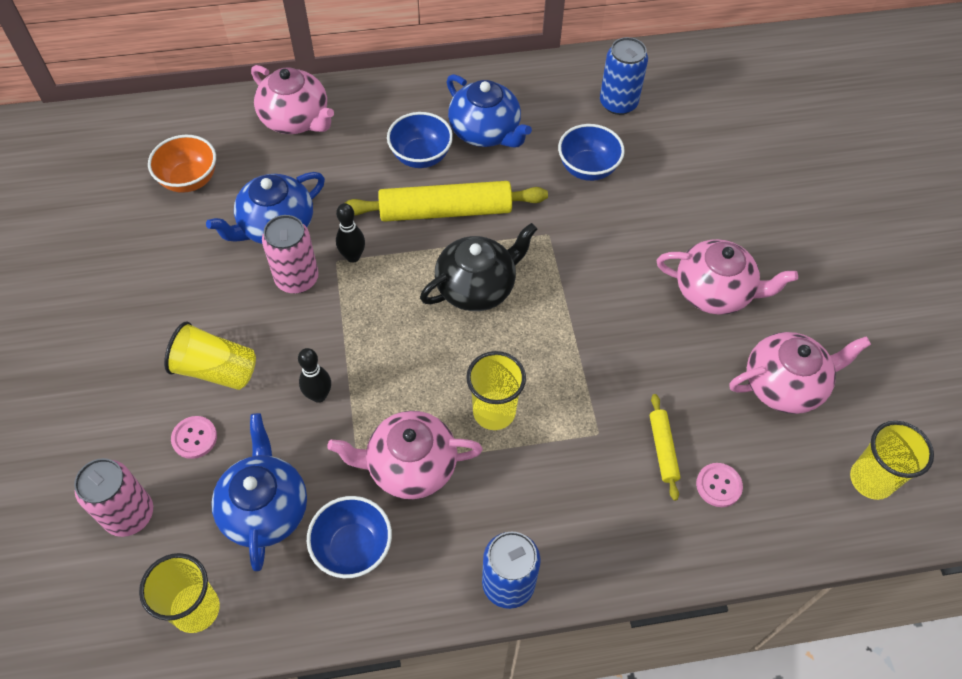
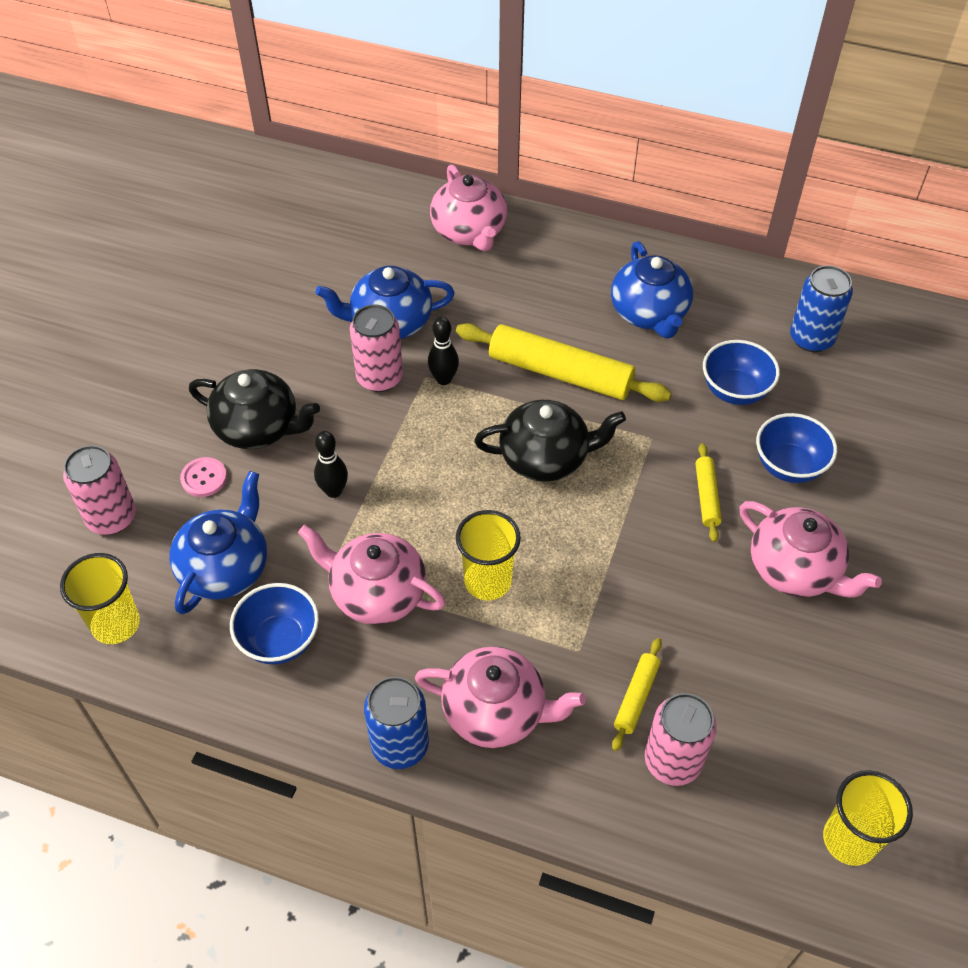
camera: 30 degrees right, 5 degrees down
(189, 180) = (338, 250): orange bowl -> none
(216, 370) = (258, 427): yellow cup -> black teapot
(421, 156) = (568, 312): blue bowl -> blue bowl (789, 466)
(617, 263) = (706, 496): none -> yellow rolling pin
(718, 485) = (672, 761): pink button -> pink can
(785, 384) = (813, 697): pink teapot -> pink teapot (496, 711)

